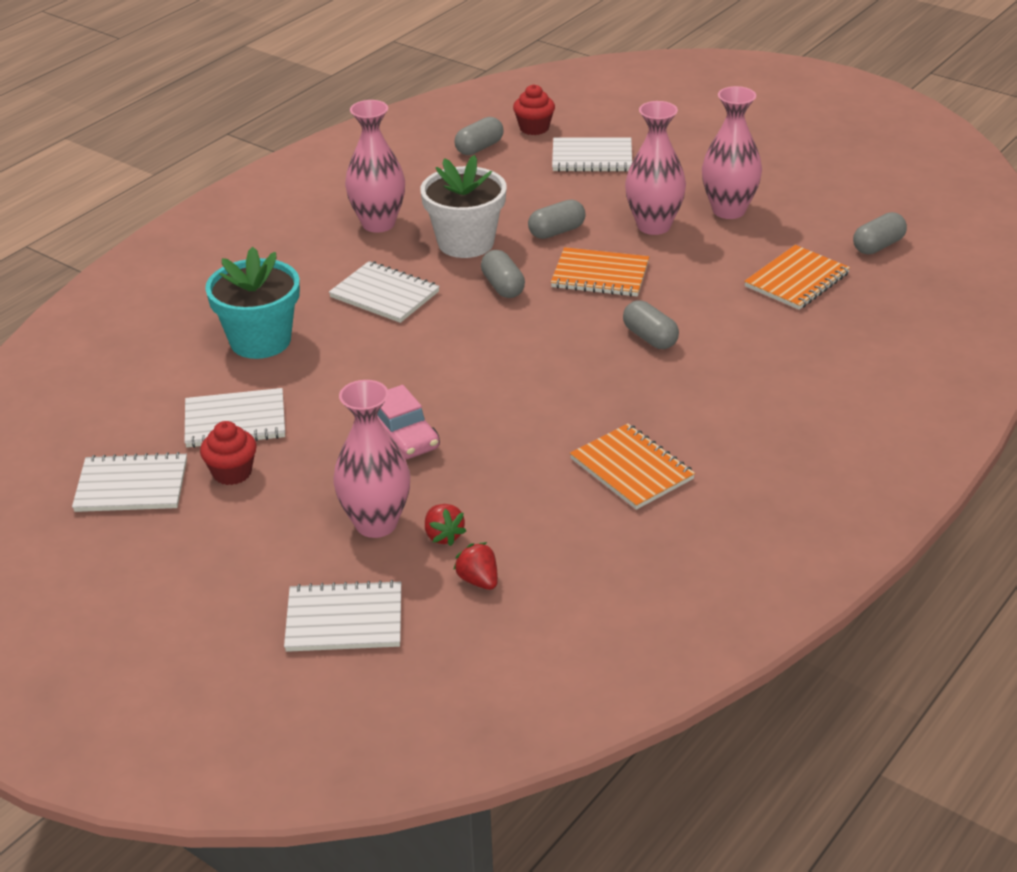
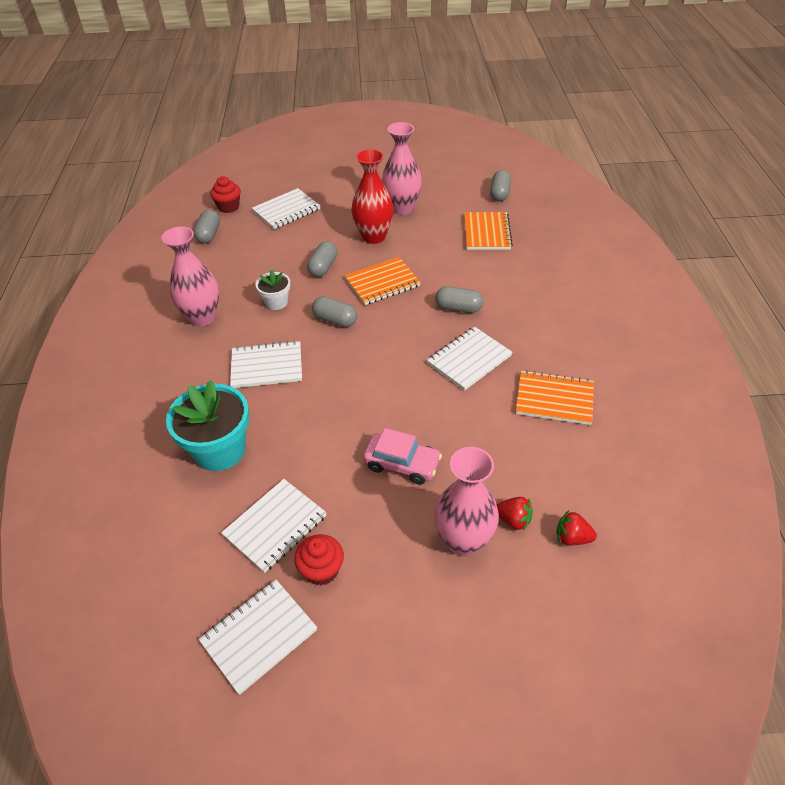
camera: 40 degrees left, 10 degrees up
(344, 620) = (534, 633): white notebook -> white notebook (469, 359)
(465, 243) = (276, 302): white flower pot -> white flower pot, size x0.53
(654, 226) = (374, 237): pink vase -> red vase

